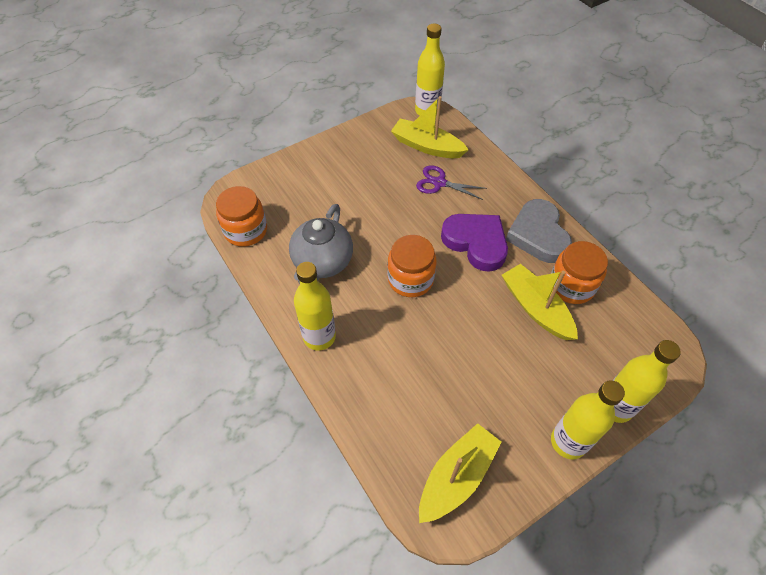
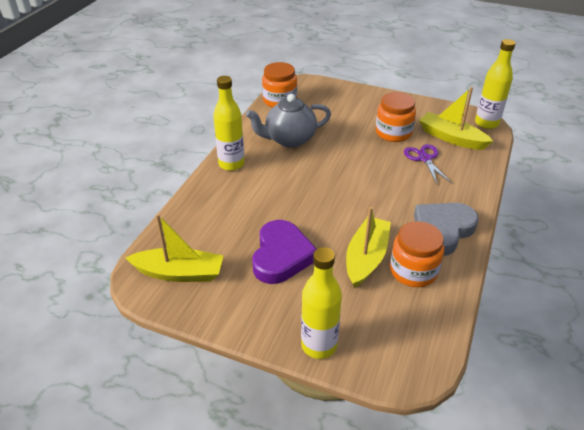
camera: 55 degrees right, 15 degrees down
(410, 279) = (320, 182): orange jar -> orange jar (393, 133)
(427, 146) = (451, 138): yellow boat -> yellow boat turned 45 degrees counterclockwise
(476, 243) = (391, 200): purple heart -> purple heart (281, 256)
(568, 442) = (259, 326): yellow bottle -> none

